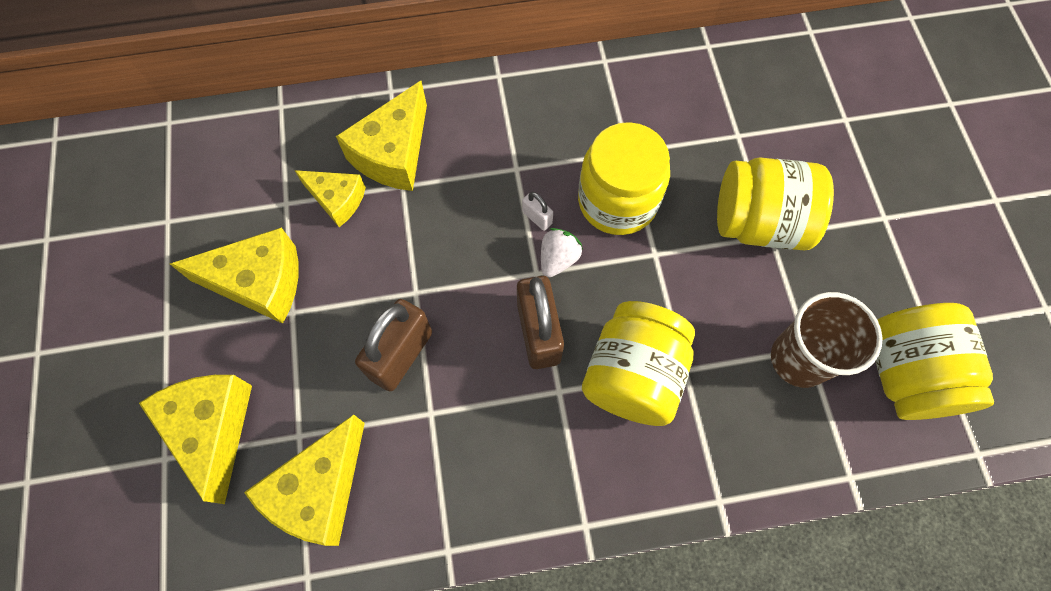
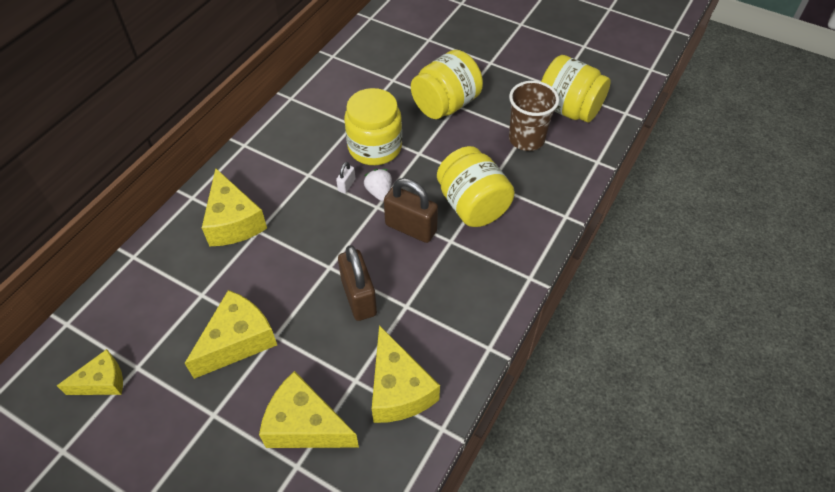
camera: 50 degrees left, 15 degrees down
(337, 200) = (230, 267): yellow cheese -> yellow cheese (102, 381)
(537, 218) = (346, 185): white padlock -> white padlock turned 60 degrees counterclockwise

